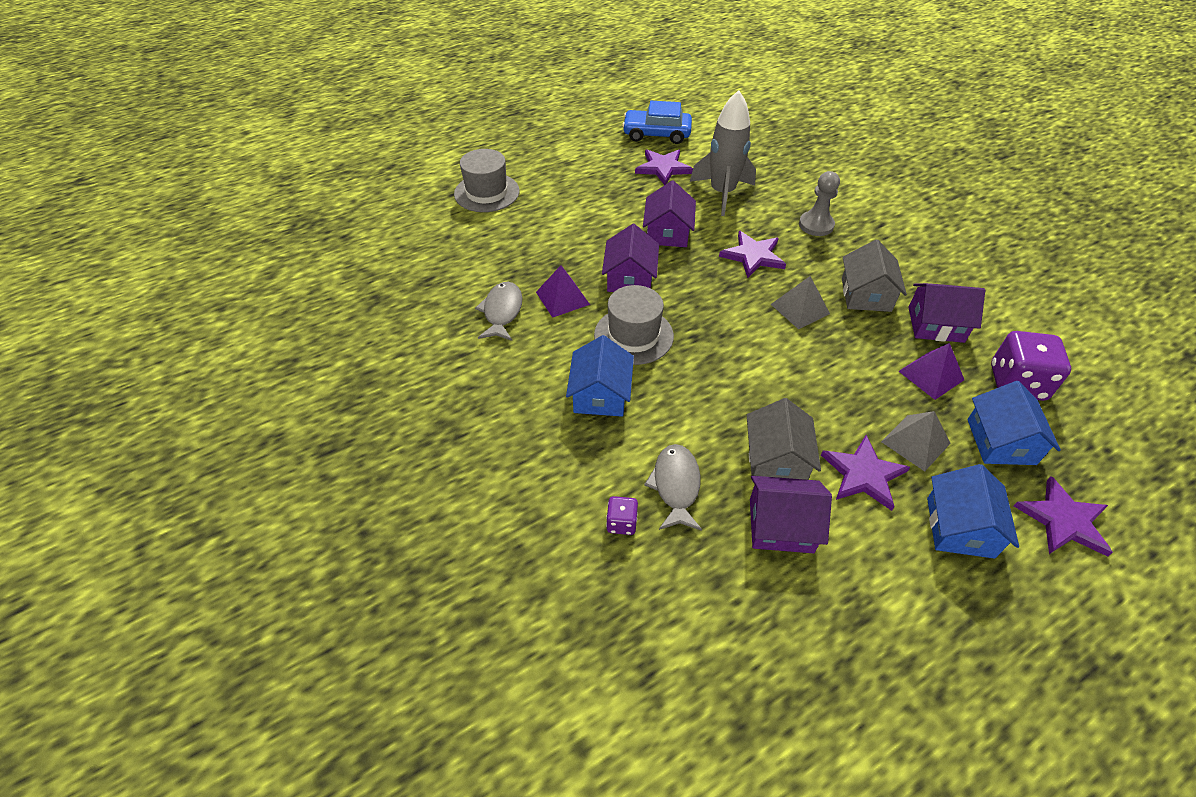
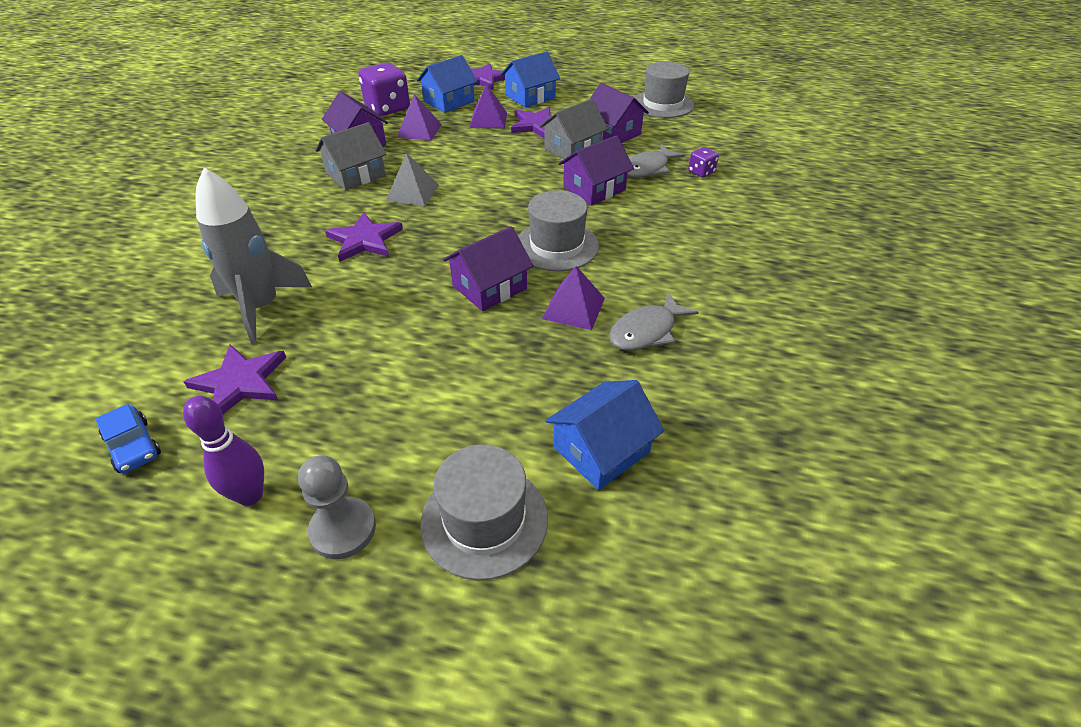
camera: 135 degrees left, 5 degrees down
(586, 150) = (250, 495): none -> purple bowling pin
(600, 394) = (635, 227): blue house -> blue house (601, 449)
(656, 134) = (133, 446): blue car -> blue car, size x0.60
(667, 232) = (385, 304): purple house -> purple house (594, 189)
(815, 658) = (662, 104): none -> grey hat
(816, 225) = (270, 229): grey pawn -> grey pawn (343, 529)
(915, 442) = (488, 120): grey pyramid -> purple pyramid

